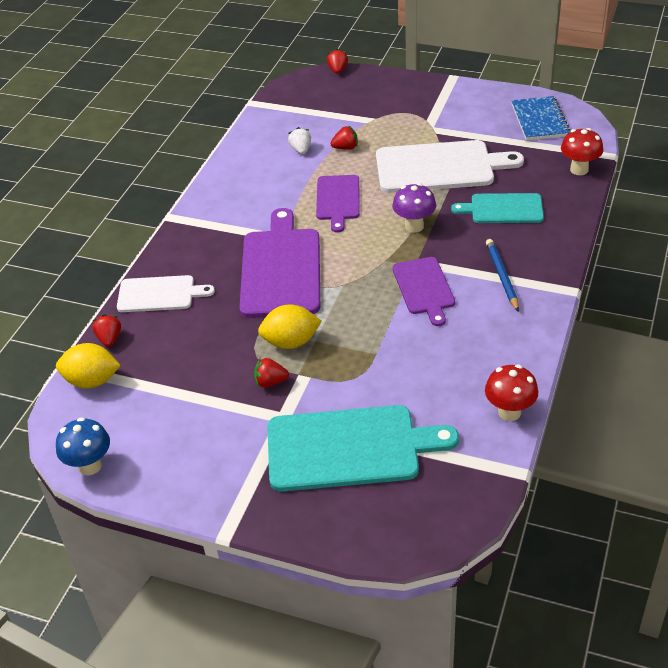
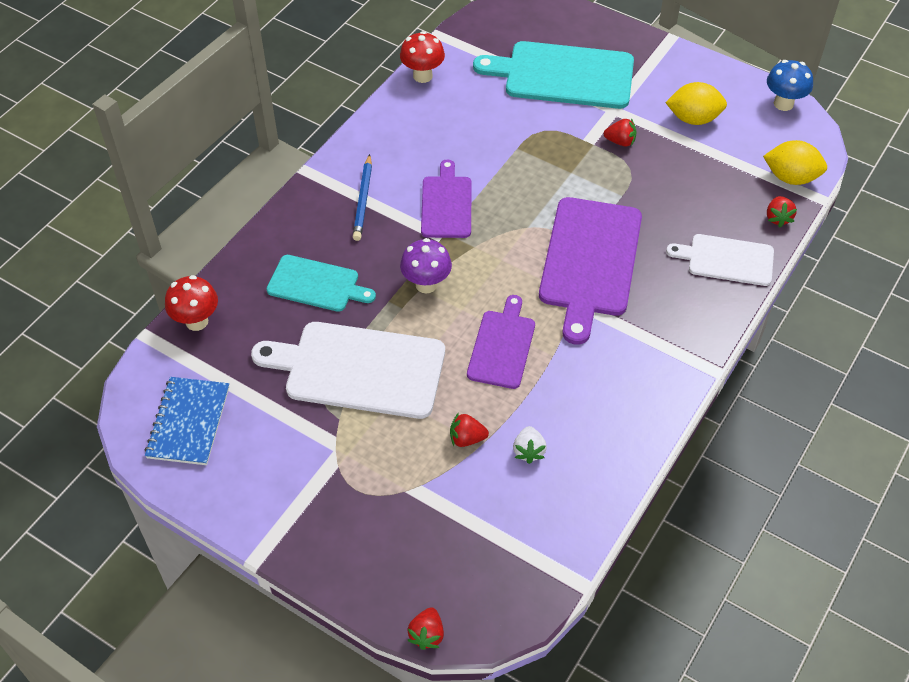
camera: 170 degrees left, 10 degrees up
(291, 342) = (594, 176): yellow lemon -> yellow lemon (693, 118)

